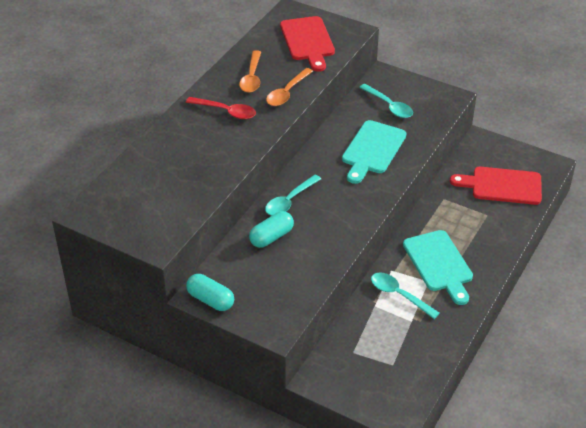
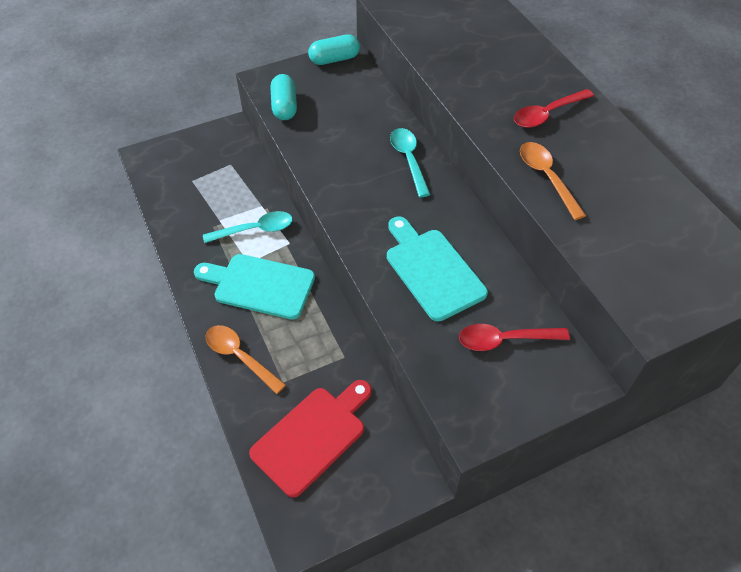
camera: 125 degrees right, 10 degrees up
(252, 77) = (601, 162): orange spoon -> orange spoon (240, 357)
(271, 237) = (371, 124): turquoise capsule -> turquoise capsule (284, 106)
(308, 41) = (655, 254): red cutting board -> none
(389, 106) = (505, 340): turquoise spoon -> red spoon

